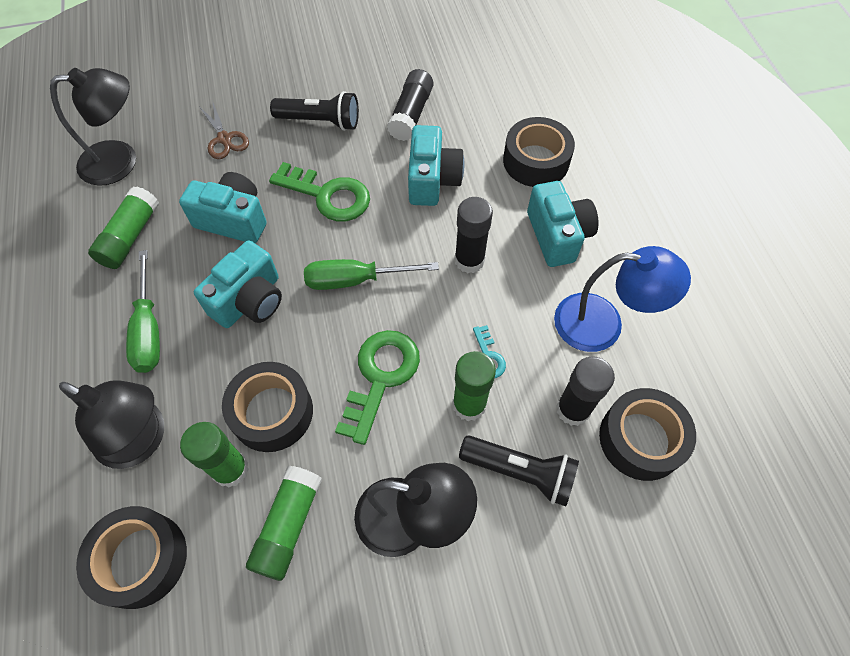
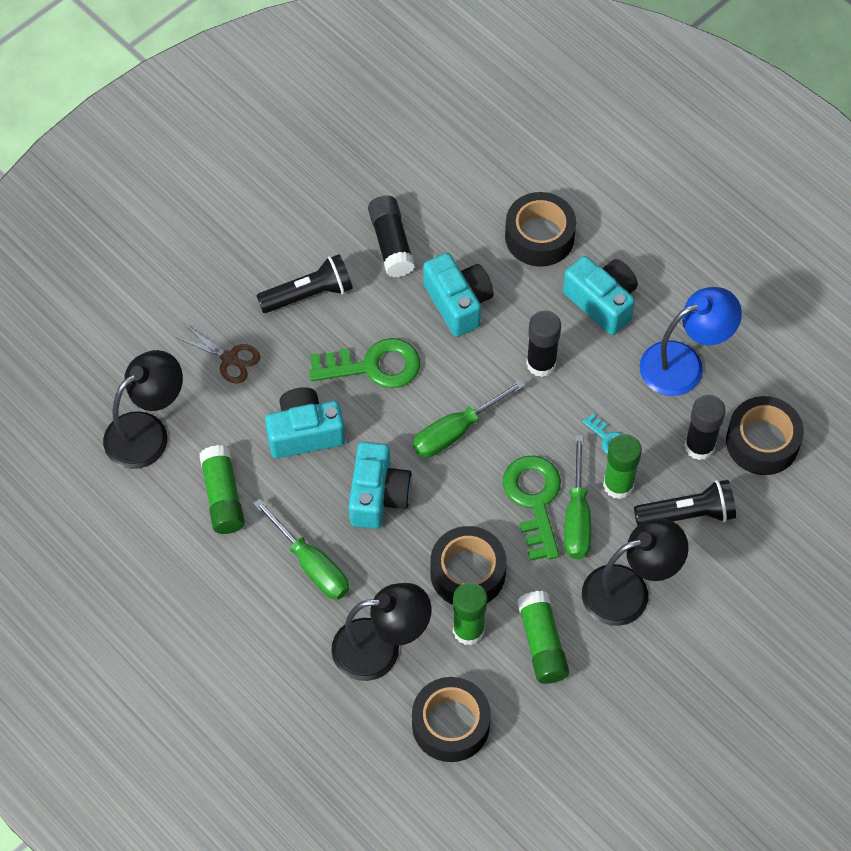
camera: 30 degrees left, 0 degrees up
(409, 414) = (577, 517): none -> green screwdriver

